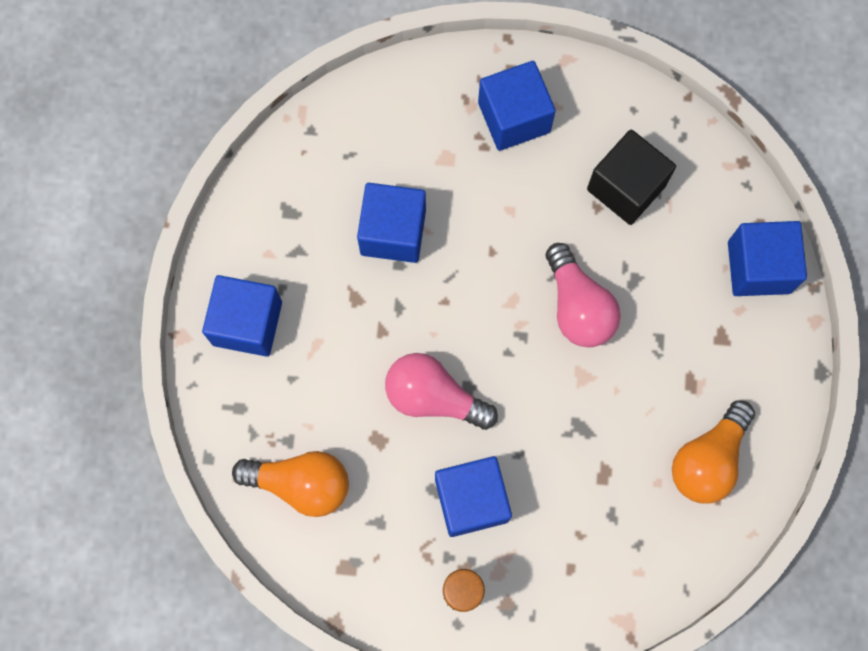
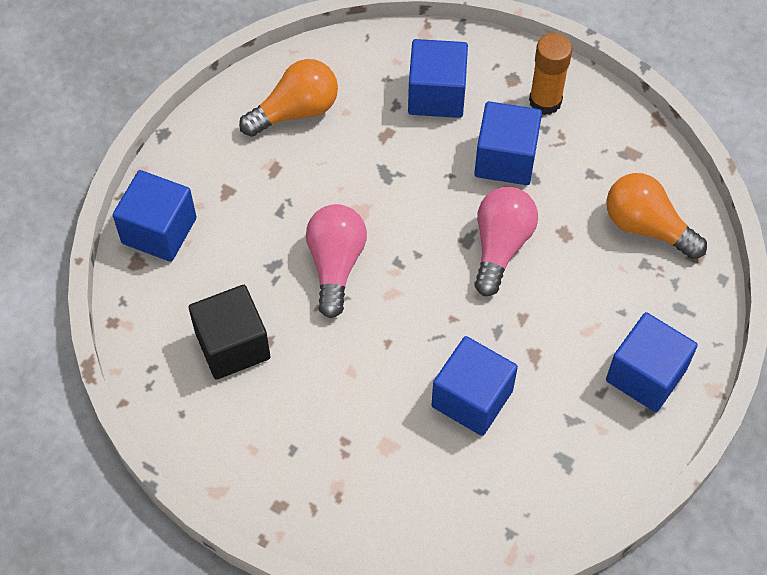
camera: 155 degrees left, 15 degrees down
(433, 397) = (500, 246): pink light bulb -> pink light bulb turned 120 degrees counterclockwise
(514, 117) = (300, 456): blue cube -> blue cube (436, 95)

